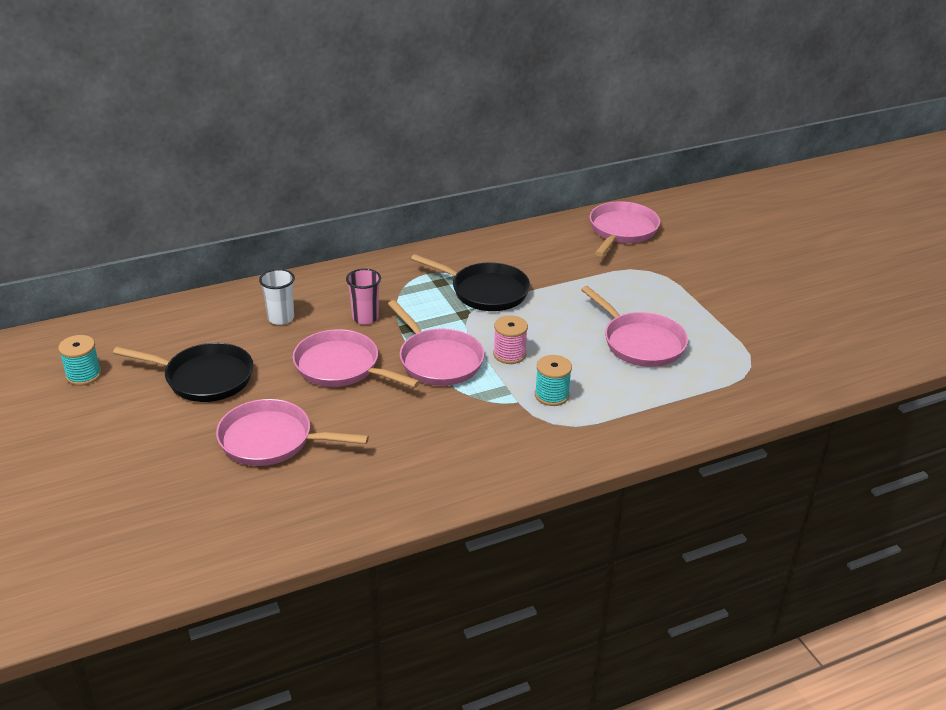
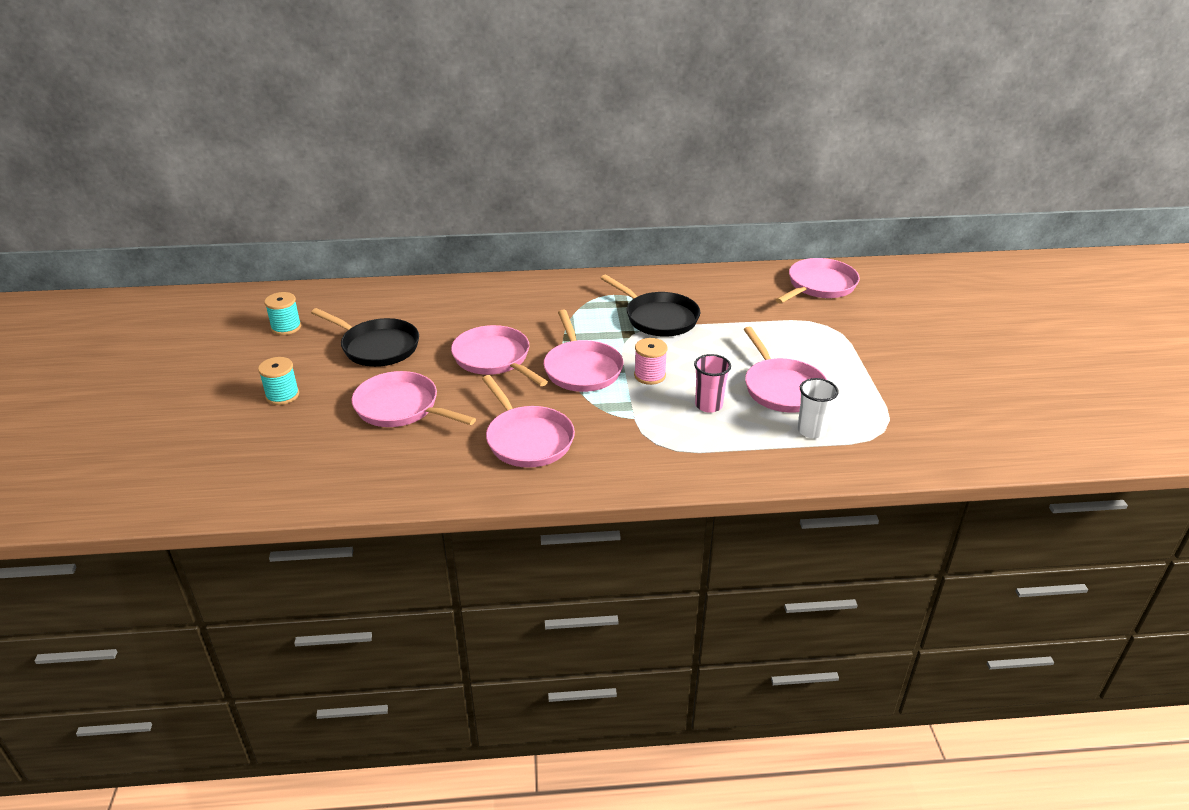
camera: 20 degrees right, 0 degrees up
(281, 318) = (467, 310): white cup -> white cup (811, 431)
(365, 318) = (538, 322): pink cup -> pink cup (708, 405)
(424, 446) = (527, 439): none -> pink pan
(551, 395) = (669, 418): turquoise spool -> turquoise spool (282, 395)

